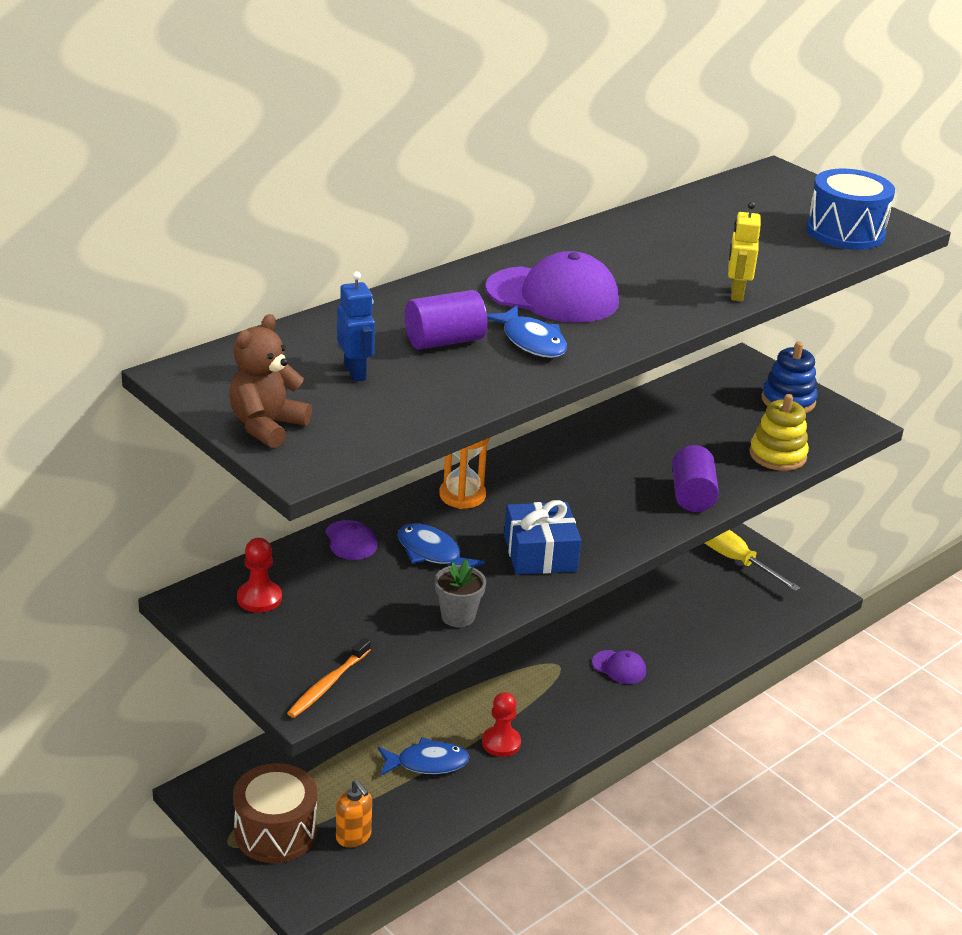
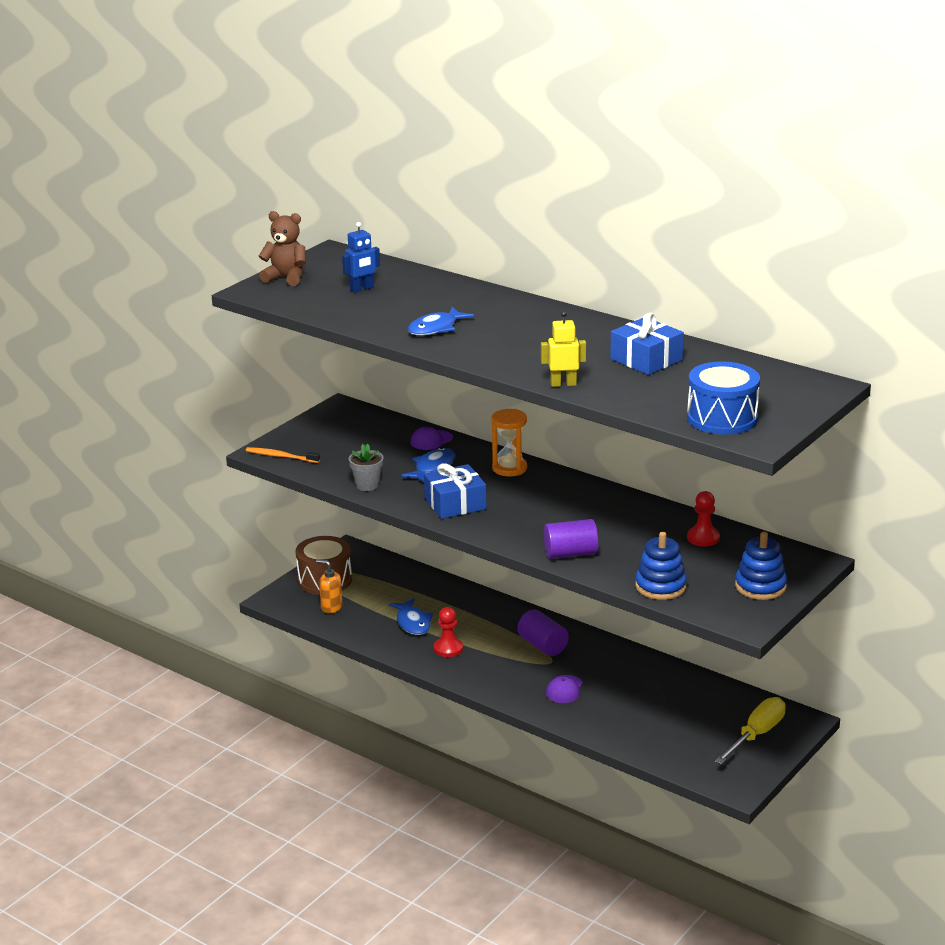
camera: 80 degrees right, 5 degrees down
(259, 598) = (354, 424): red pawn -> red pawn (703, 538)
(353, 837) = (331, 607): orange soap dispenser -> orange soap dispenser turned 75 degrees clockwise
(444, 341) = (418, 306): purple cylinder -> purple cylinder (542, 645)
(553, 296) = (509, 328): purple cap -> none
(681, 238) = (646, 359): none -> blue gift
(777, 455) = (660, 586): yellow stacking toy -> blue stacking toy

